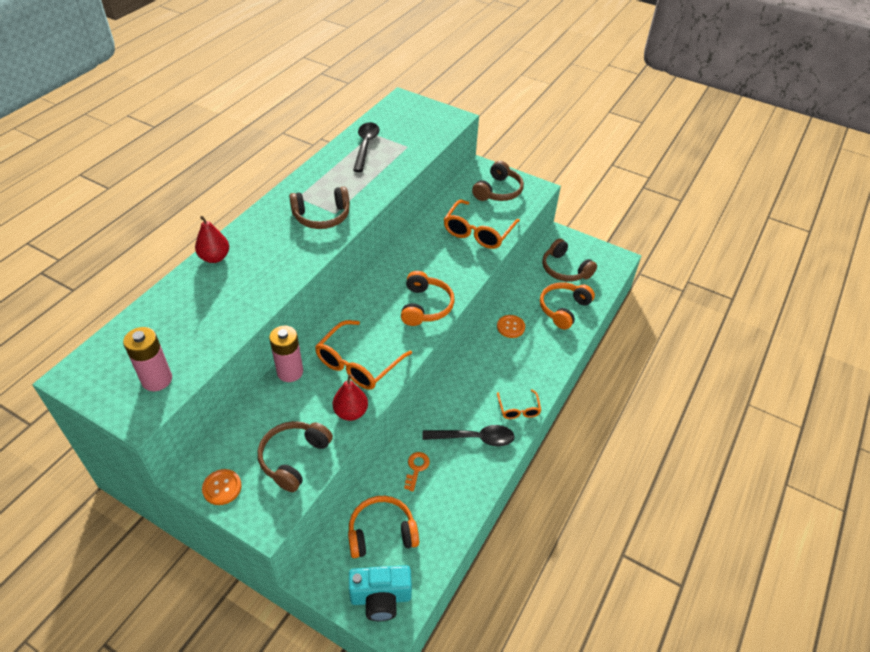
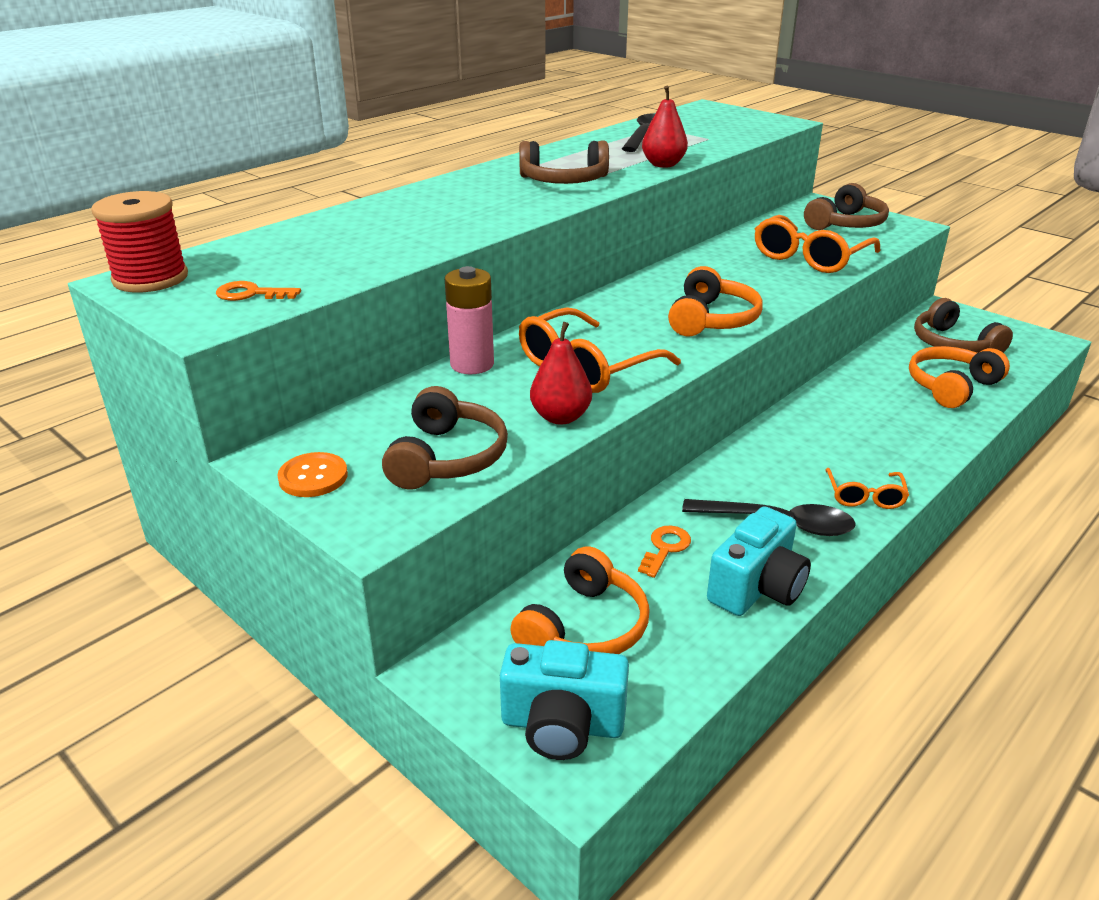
camera: 15 degrees right, 15 degrees down
(86, 372) = (150, 278): none -> red spool
(157, 380) = (251, 294): pink battery -> orange key
(215, 257) = (391, 202): red pear -> red pear (663, 165)
(294, 458) = (447, 458): brown headphones -> brown headphones turned 150 degrees clockwise
(381, 533) = (584, 627): orange headphones -> orange headphones turned 120 degrees clockwise
(467, 488) = (757, 588): none -> turquoise camera
(510, 327) = (855, 398): orange button -> none

